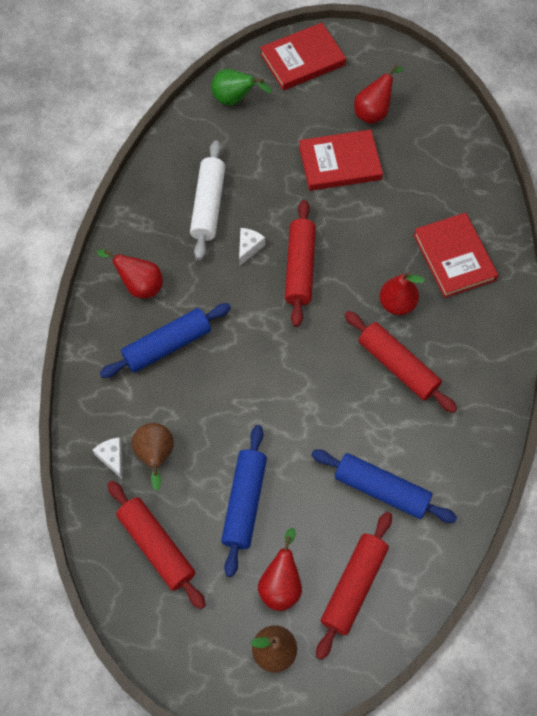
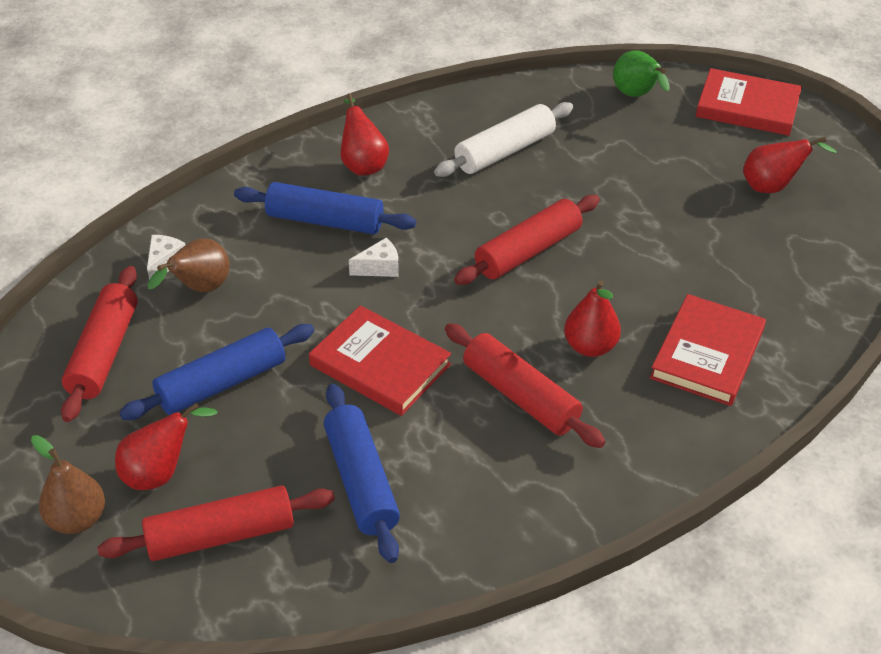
camera: 45 degrees right, 20 degrees down
(248, 248) = (499, 204): white cheese -> white cheese (379, 267)
(340, 163) = (681, 202): red book -> red book (380, 365)
(398, 366) = (520, 396): red rolling pin -> red rolling pin turned 45 degrees counterclockwise

